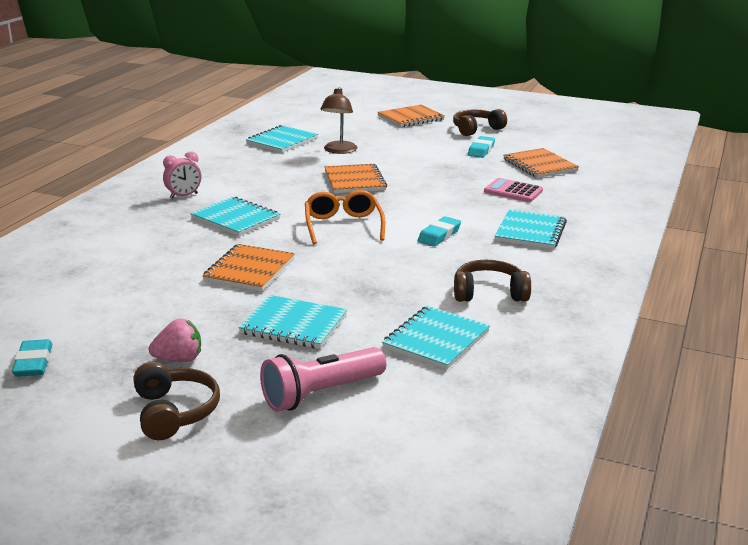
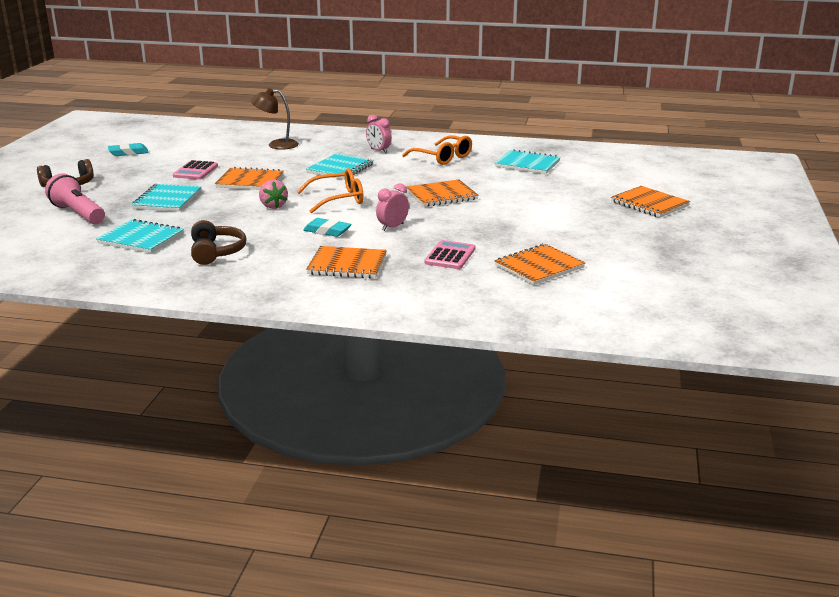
camera: 80 degrees right, 0 degrees up
(178, 306) = (195, 171): none -> pink calculator
(179, 359) = (127, 179): pink strawberry -> pink strawberry (273, 206)
(234, 170) = (442, 157): none -> orange glasses
(339, 151) = (517, 184): brown lamp -> brown lamp (276, 145)
(436, 207) = (392, 227): none -> pink clock
(476, 129) = (640, 234): brown headphones -> none
(481, 150) = (567, 239): turquoise eraser -> none
(530, 232) = (347, 265): turquoise notebook -> orange notebook

